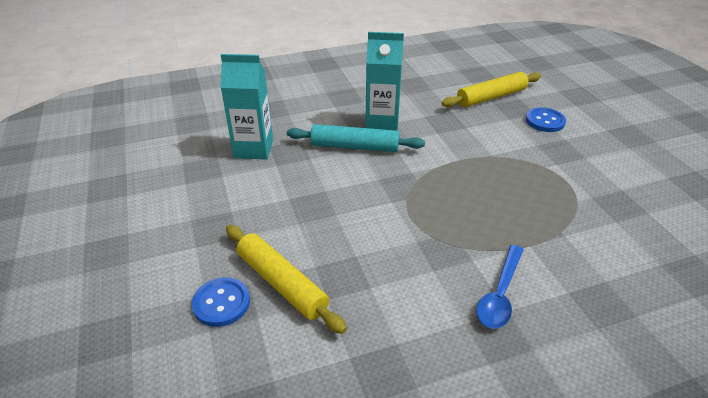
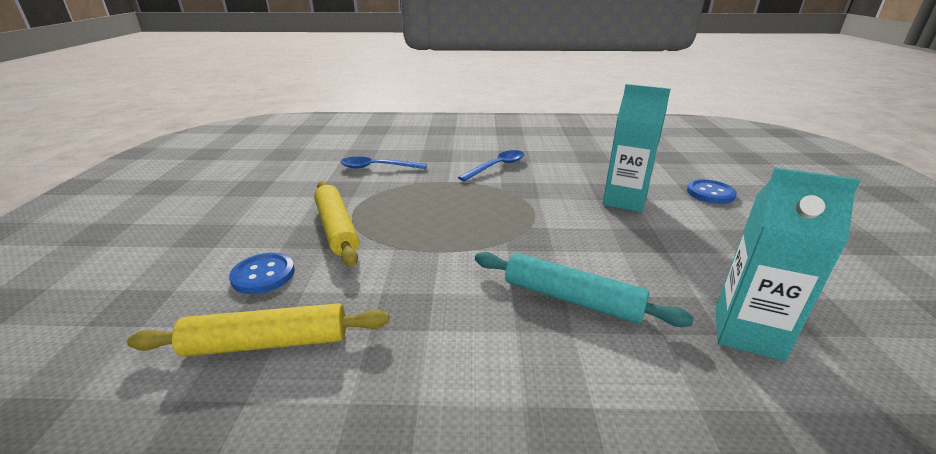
camera: 160 degrees left, 10 degrees down
(281, 283) = (662, 195): yellow rolling pin -> yellow rolling pin (337, 228)
(382, 124) = (510, 332): turquoise carton -> turquoise carton (624, 201)
(633, 250) = (377, 167): none -> blue spoon

